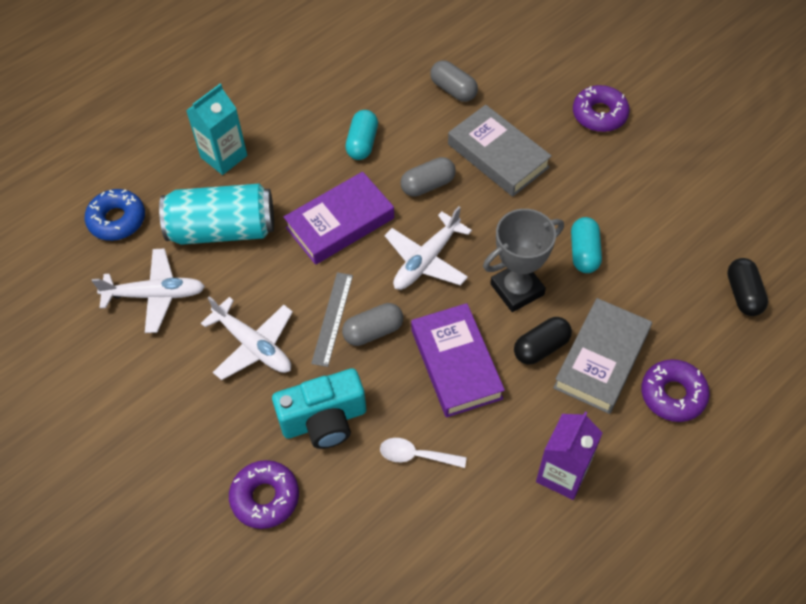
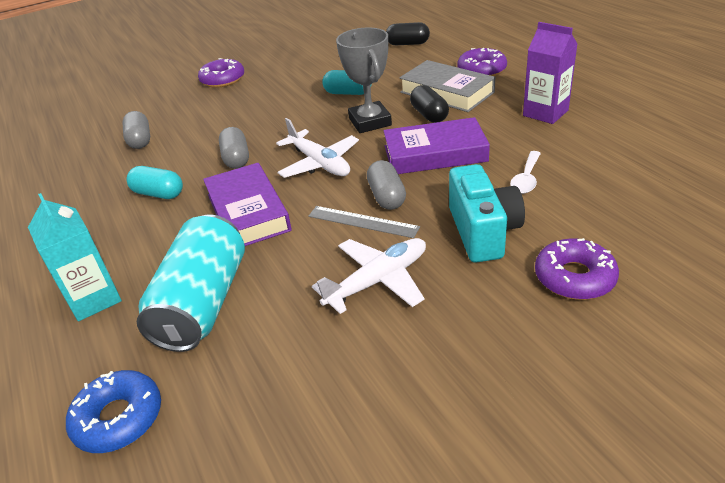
camera: 75 degrees left, 20 degrees down
(155, 295) = (270, 373): white plane -> none
(453, 89) = (140, 140): grey capsule -> grey capsule turned 75 degrees counterclockwise
(498, 155) = (230, 123): grey book -> none

